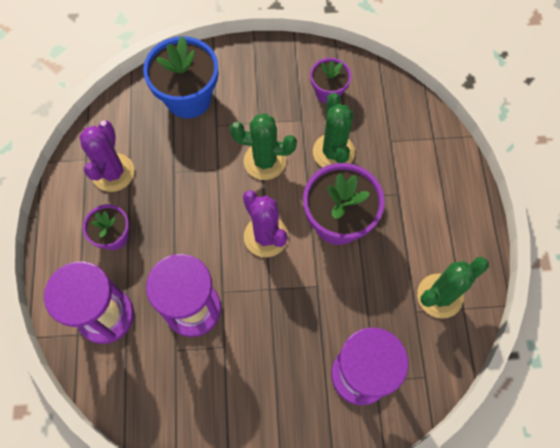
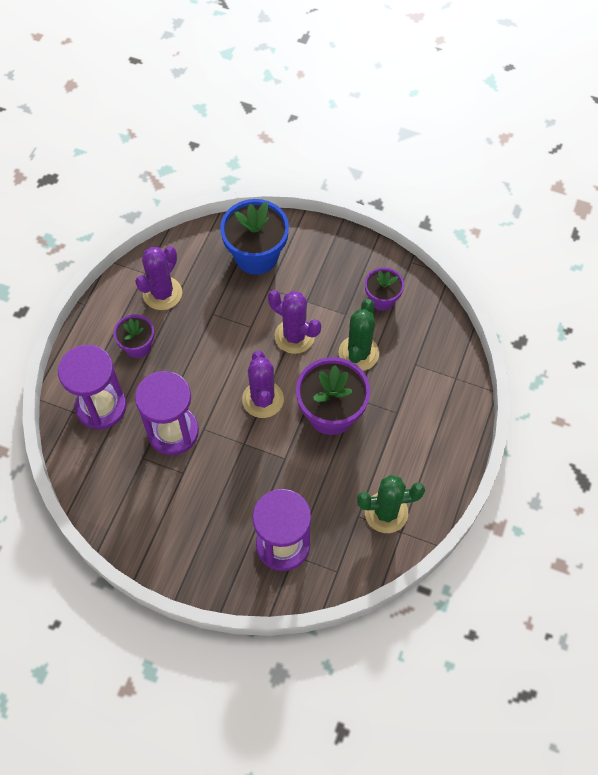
camera: 25 degrees right, 5 degrees down
(264, 161) = (294, 336): green cactus -> purple cactus

